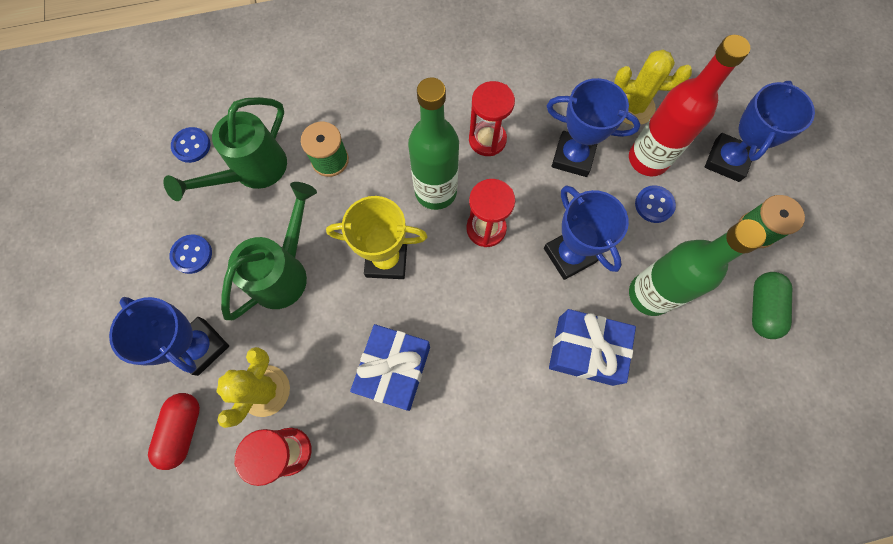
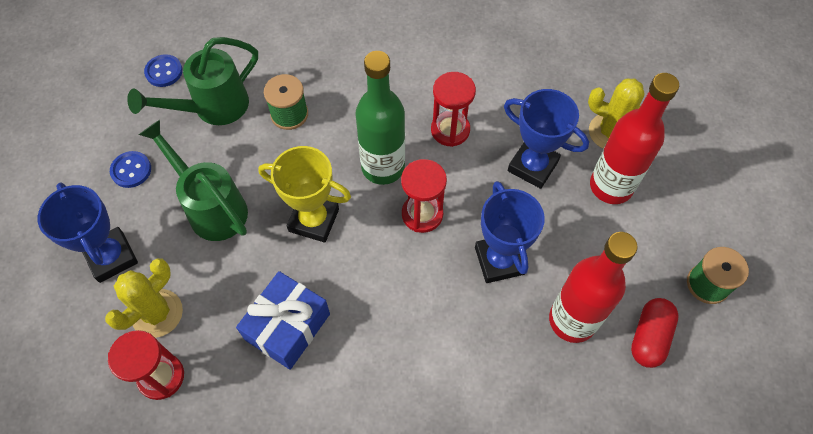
camera: 15 degrees right, 10 degrees down
(183, 430) = (69, 330): red capsule -> red capsule (649, 337)
(284, 272) = (212, 207): green watering can -> green watering can turned 90 degrees counterclockwise
(585, 350) = (487, 358): blue gift -> none
(649, 294) = (572, 320): green bottle -> red bottle
(654, 205) = (604, 232): blue button -> none
(726, 160) = (696, 207): blue trophy -> none
(761, 308) = (690, 365): green capsule -> none

